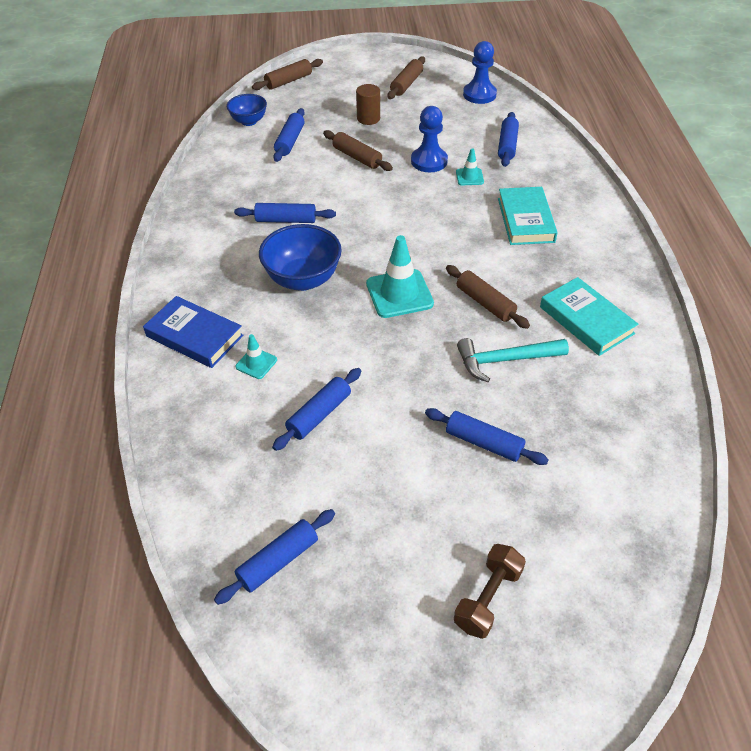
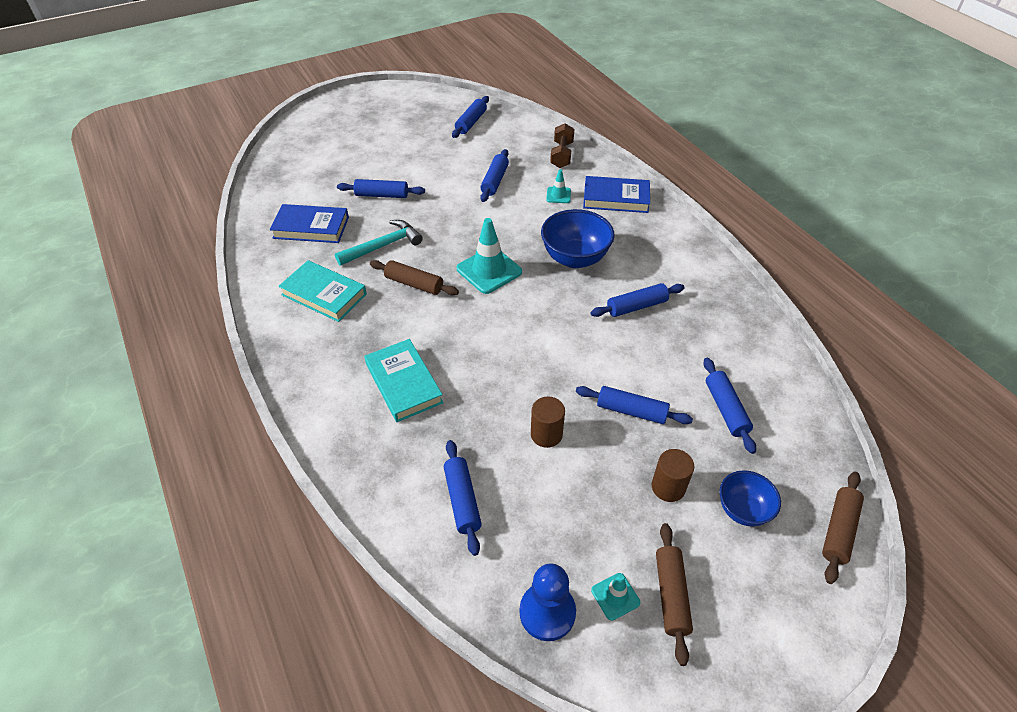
camera: 155 degrees right, 0 degrees up
(249, 121) = (803, 425): blue bowl -> blue bowl (743, 510)
(357, 157) = (631, 411): brown rolling pin -> blue rolling pin
(429, 161) = (546, 434): blue pawn -> brown cylinder
(469, 177) = (487, 425): turquoise traffic cone -> turquoise traffic cone (615, 596)
(487, 598) = (358, 137): brown dumbbell -> brown dumbbell (561, 155)
(592, 418) = (311, 227): none -> blue book

